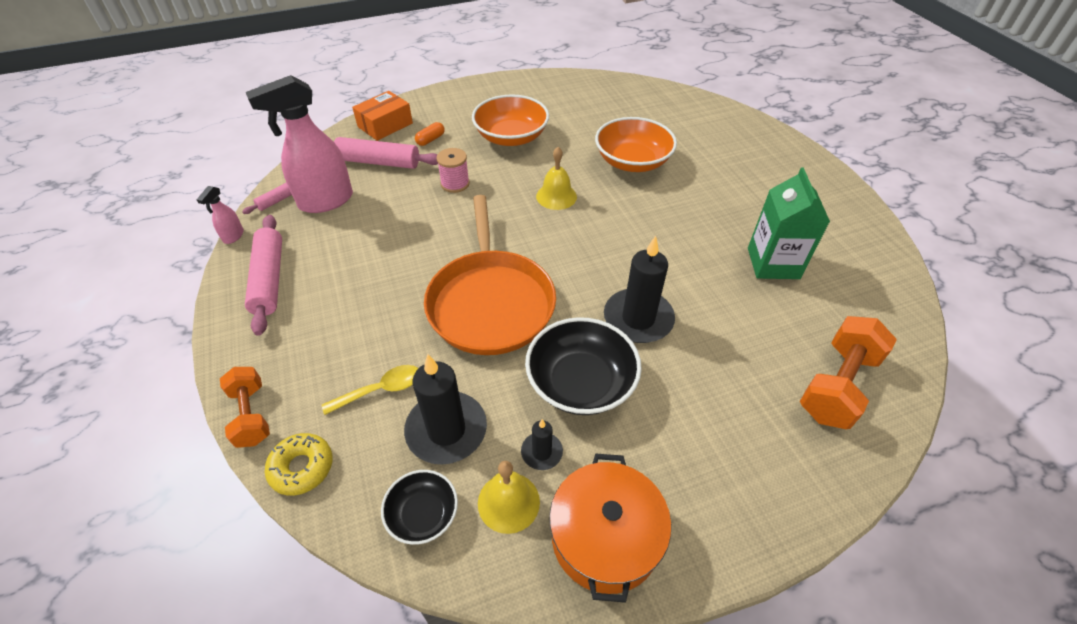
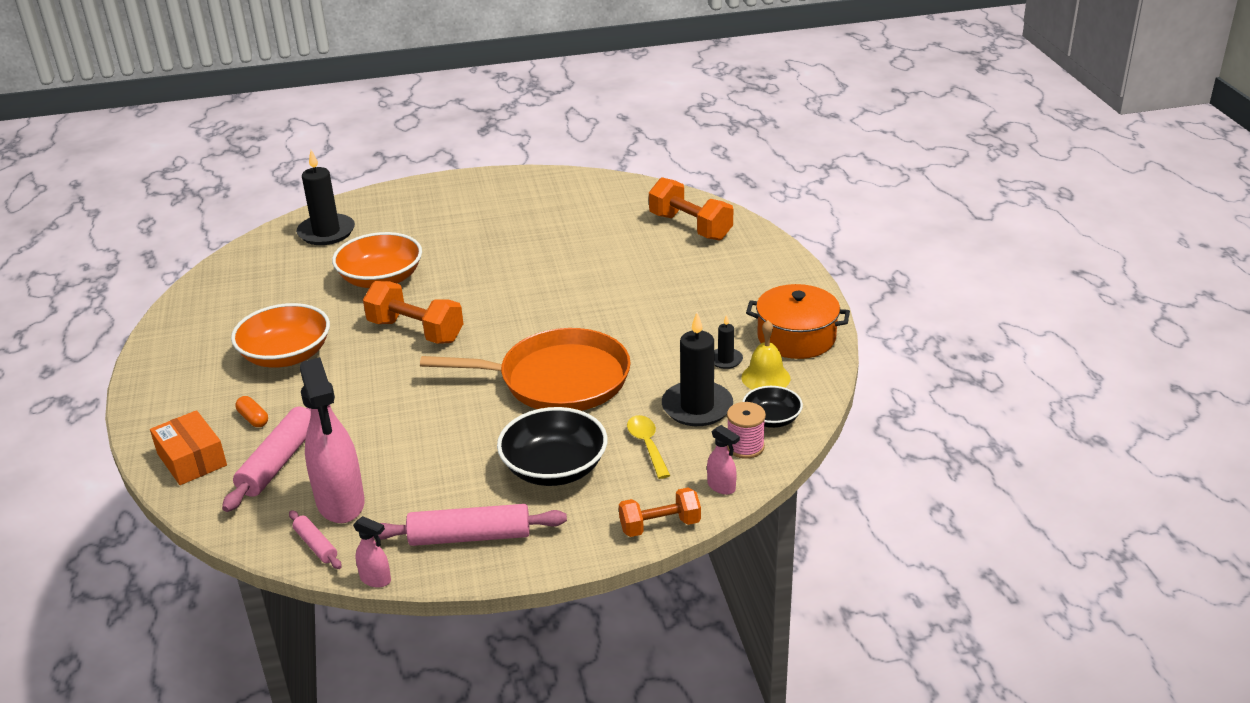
camera: 80 degrees left, 15 degrees down
(302, 467) = (721, 487): yellow donut -> pink spray bottle
(455, 183) = (358, 399): pink spool -> pink spool (745, 447)
(556, 196) = (416, 331): yellow bell -> orange dumbbell
(581, 382) = (663, 336): black bowl -> black bowl (554, 468)
(638, 319) = (602, 301): black candle -> black candle (326, 232)
(773, 263) = (560, 228): green carton -> none

